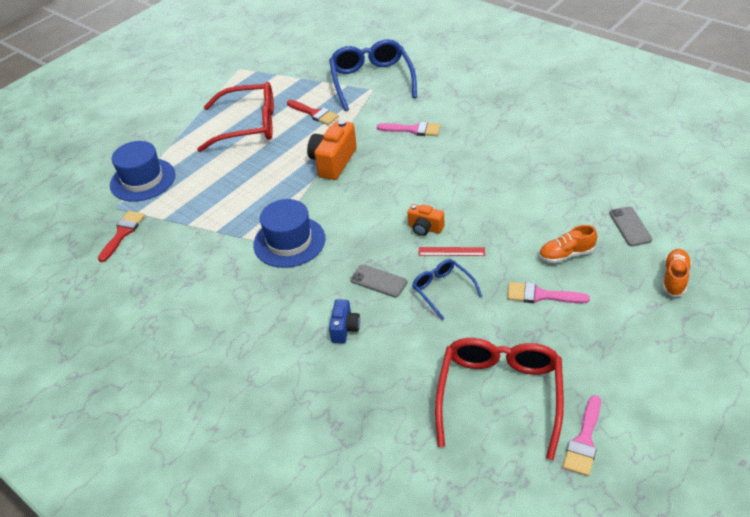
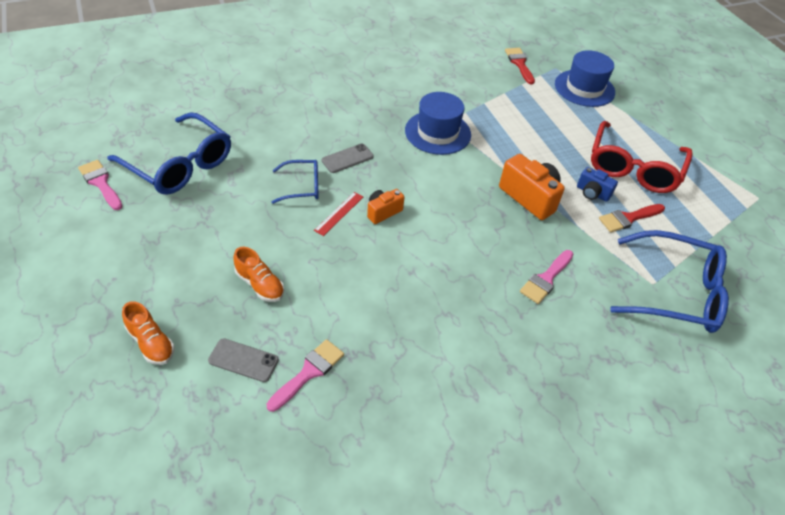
camera: 110 degrees right, 5 degrees up
(123, 233) = (519, 64): red brush -> red brush turned 150 degrees counterclockwise
(345, 329) = (318, 124): blue camera -> blue camera (592, 193)
(500, 395) = (180, 165): red glasses -> blue glasses
(540, 295) = (236, 238): pink brush -> pink brush (309, 372)
(566, 254) = (260, 284): orange shoe -> orange shoe turned 120 degrees clockwise

